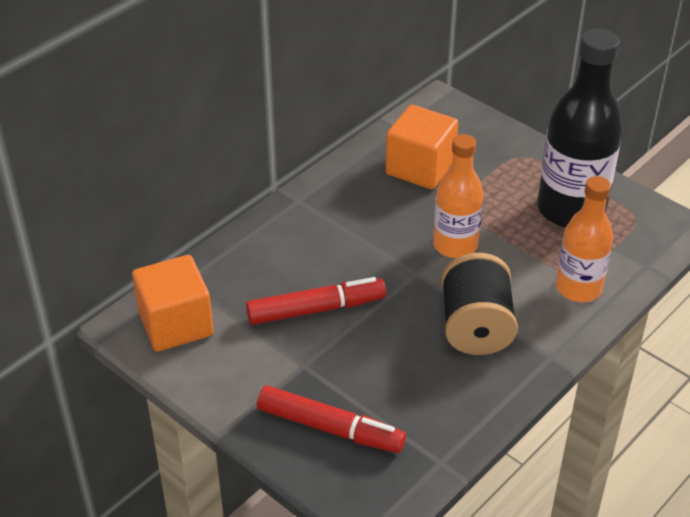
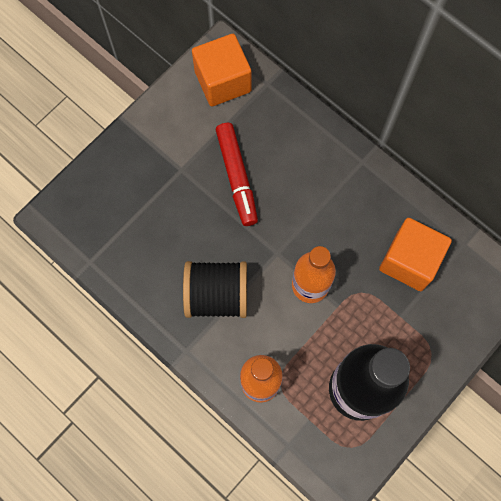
camera: 90 degrees right, 30 degrees up
(330, 428) = (122, 188): red marker -> none

